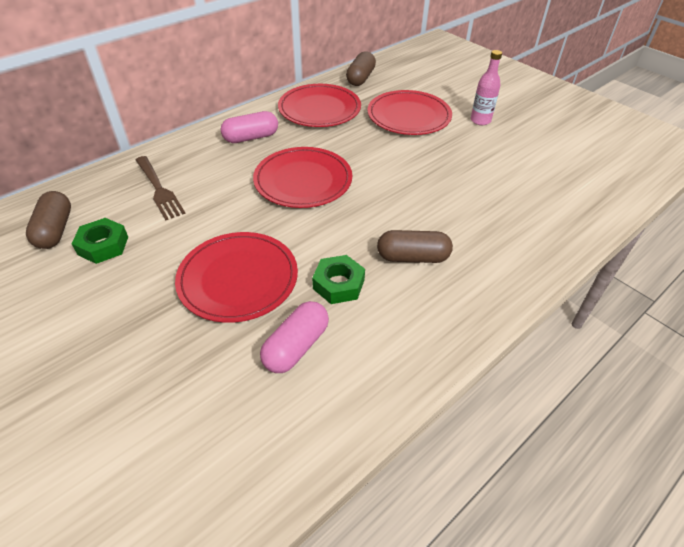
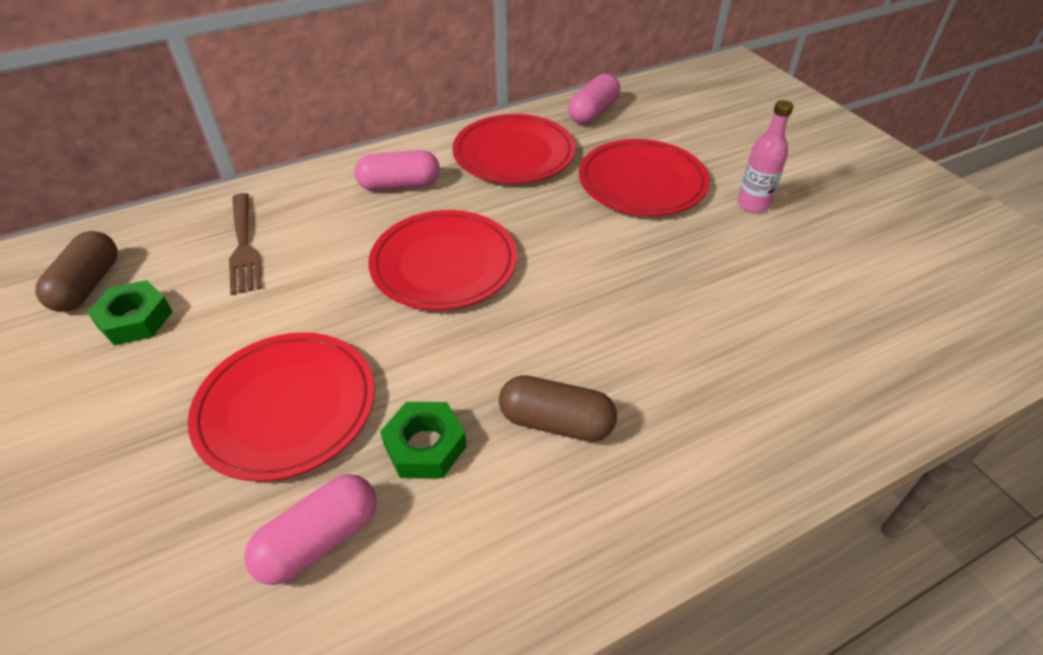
camera: 15 degrees right, 0 degrees up
(360, 78) = (593, 112): brown capsule -> pink capsule

